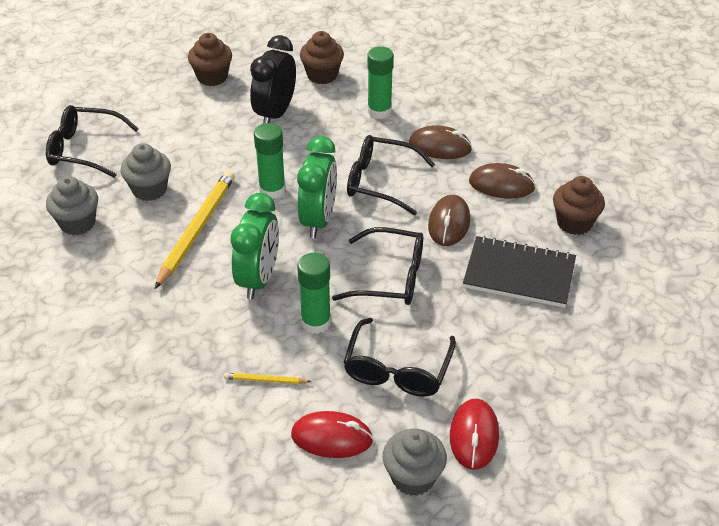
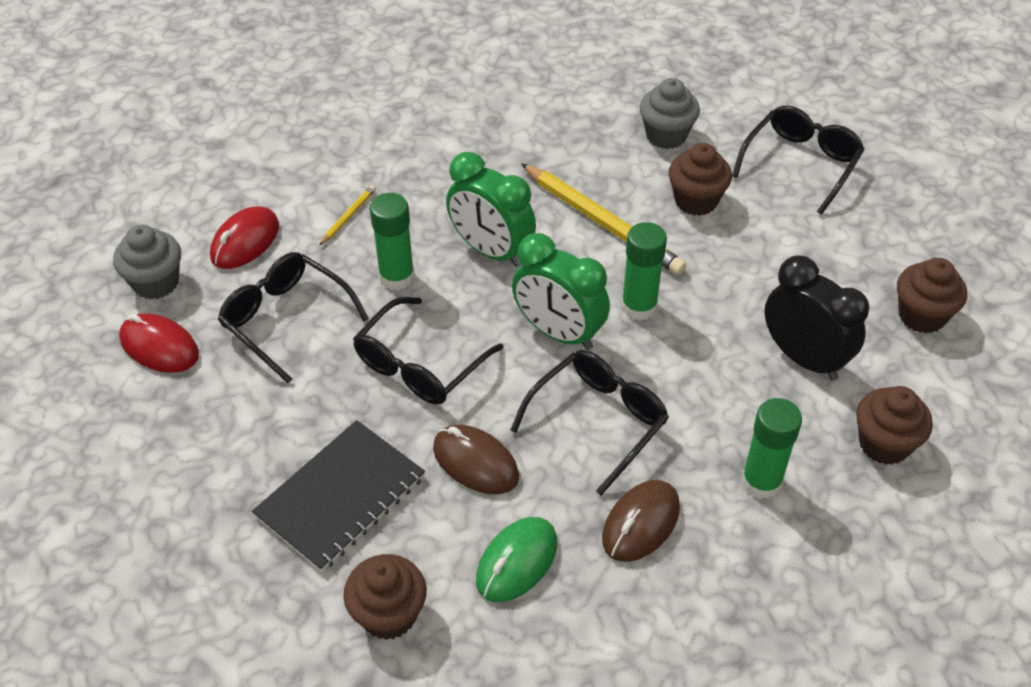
camera: 115 degrees right, 5 degrees up
(149, 190) = (696, 201): grey cupcake -> brown cupcake
(501, 185) = (517, 562): brown mouse -> green mouse

